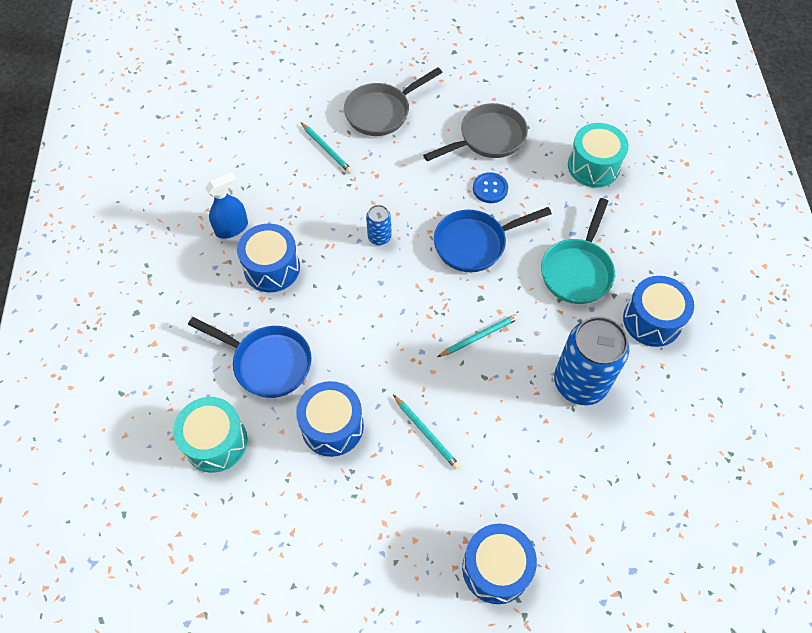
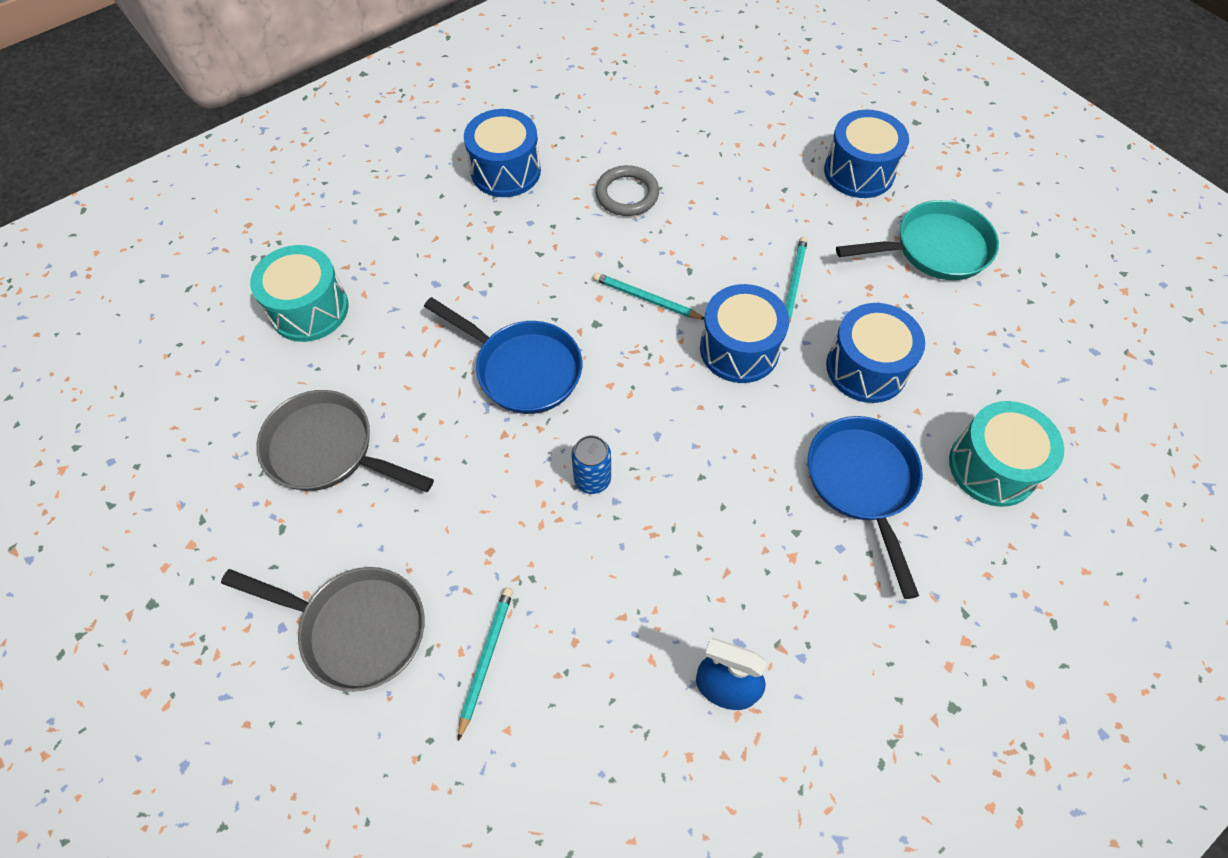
camera: 125 degrees left, 0 degrees up
(272, 268) = (741, 578): blue drum -> blue drum (739, 349)
(490, 189) = (421, 399): blue button -> none
(577, 270) = (487, 255): turquoise pan -> turquoise pan (934, 249)
(580, 383) = (627, 194): blue can -> grey ring

